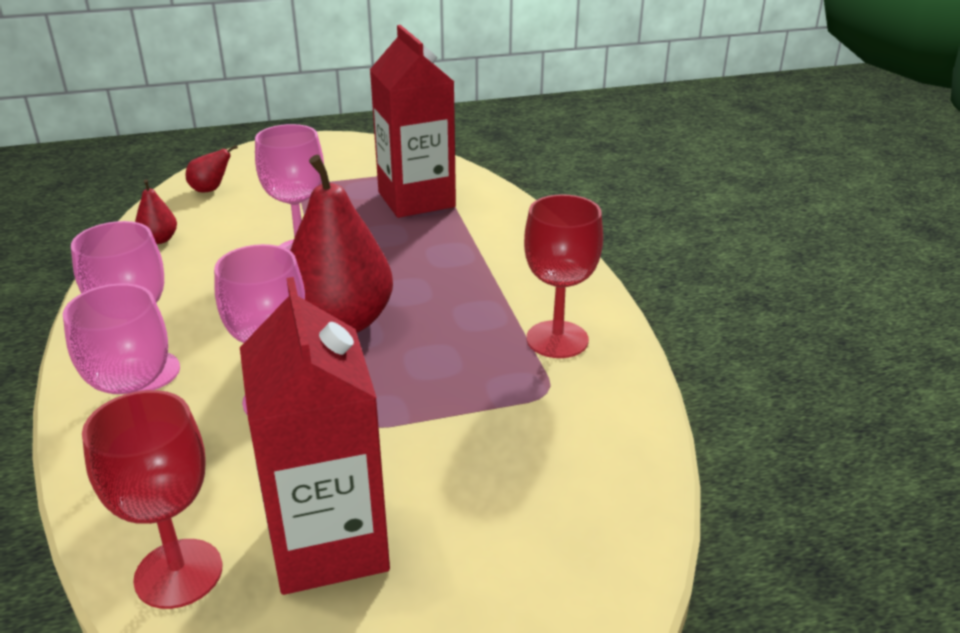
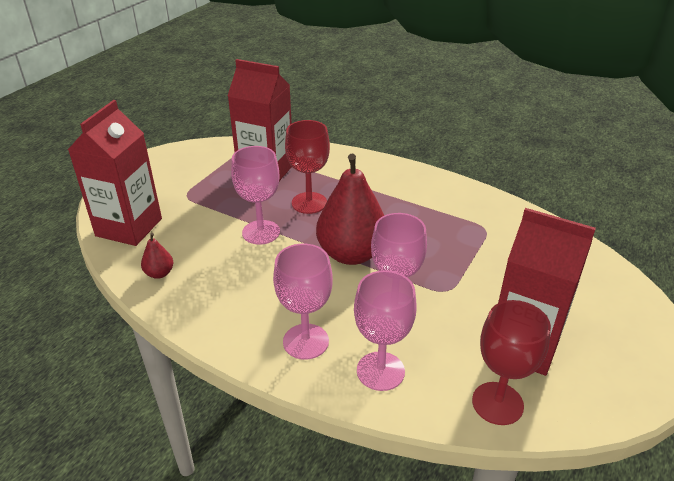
camera: 45 degrees left, 5 degrees up
(210, 189) = (129, 227): red pear -> red carton
(557, 339) = (450, 204): red goblet -> red goblet (309, 203)

